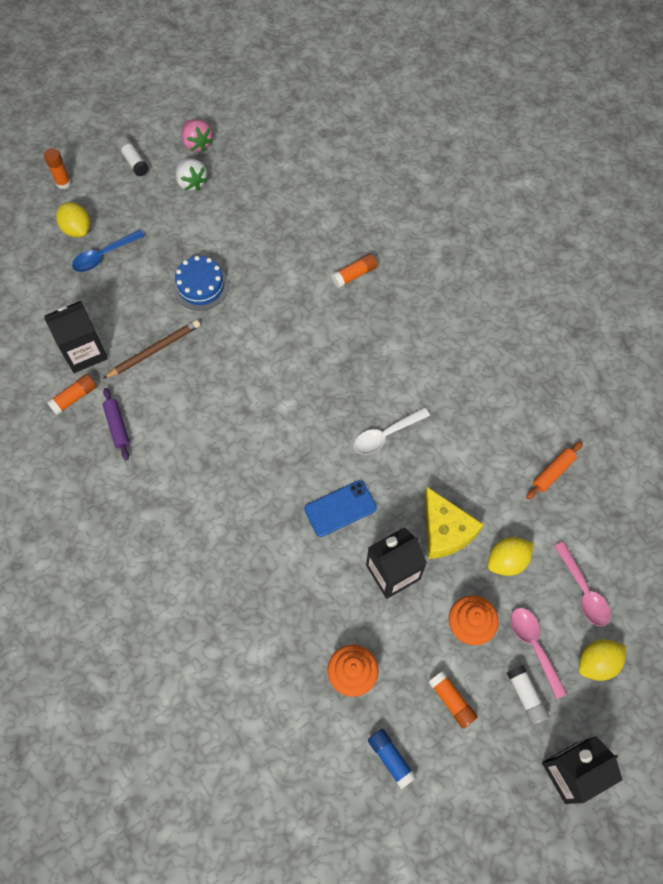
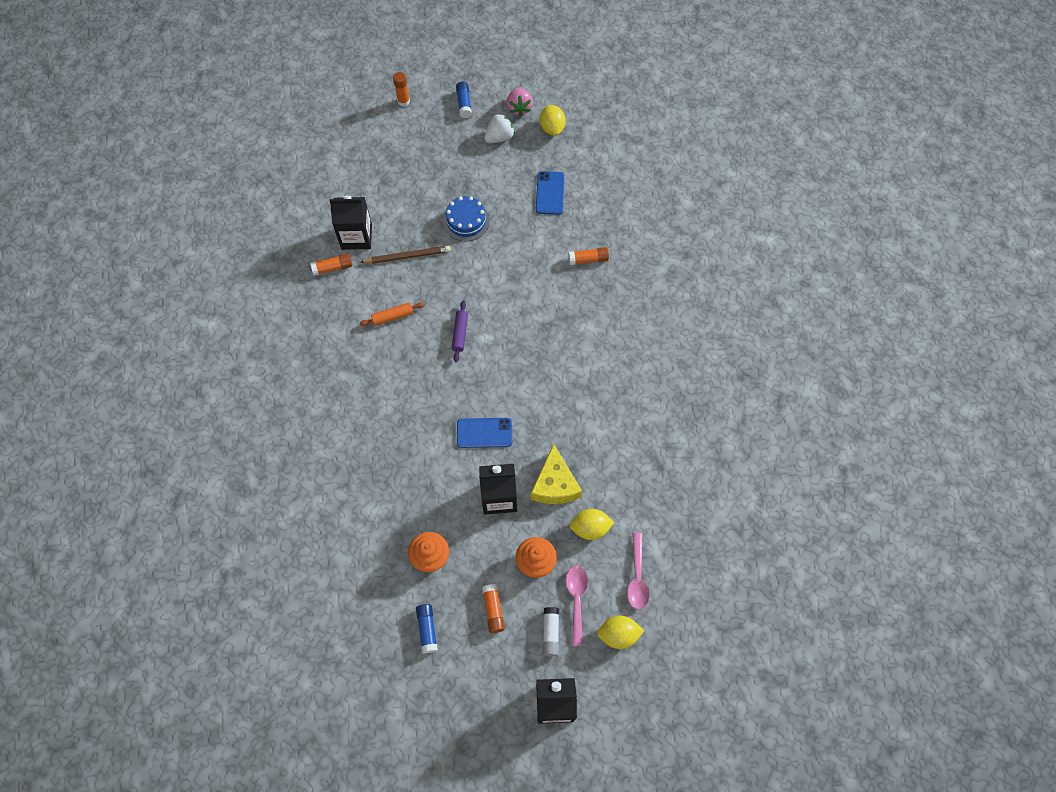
camera: 25 degrees right, 0 degrees up
(77, 229) = (396, 141): yellow lemon -> yellow lemon (552, 128)
(104, 255) = (406, 169): blue spoon -> none
(117, 426) = (353, 302): purple rolling pin -> purple rolling pin (460, 333)
(133, 160) = (464, 103): white glue stick -> blue glue stick
(191, 182) = (499, 137): white strawberry -> white strawberry turned 120 degrees counterclockwise
(277, 220) = (550, 193): none -> blue phone
(385, 435) = (547, 393): white spoon -> none
(553, 472) = (663, 477): orange rolling pin -> orange rolling pin (393, 316)

